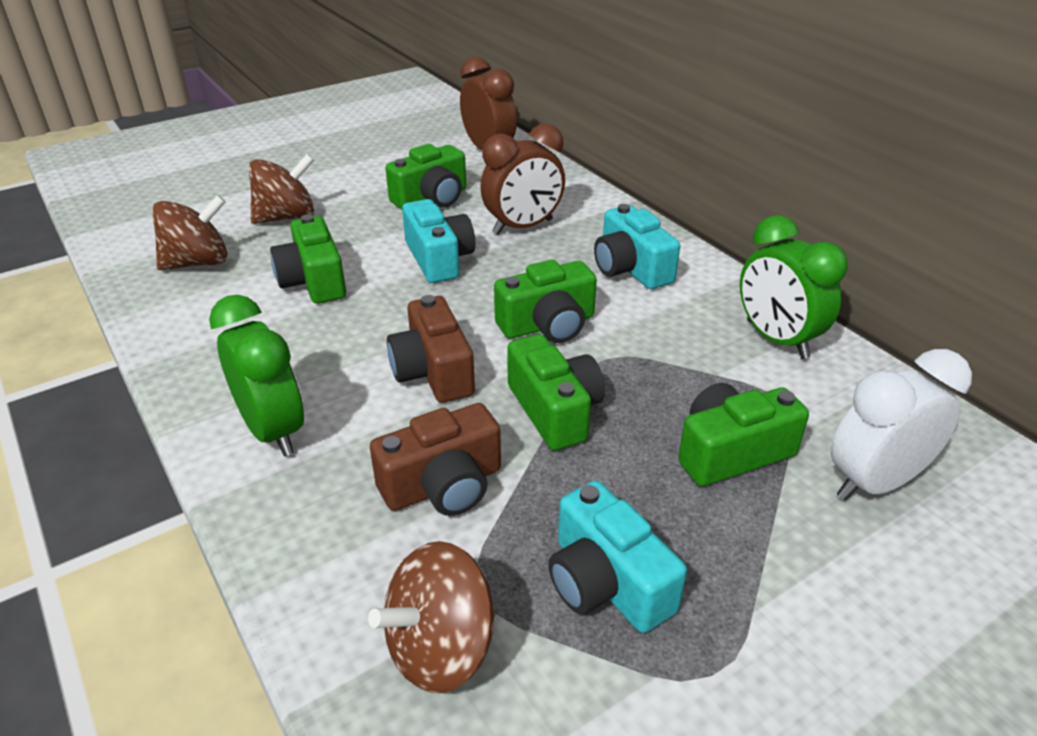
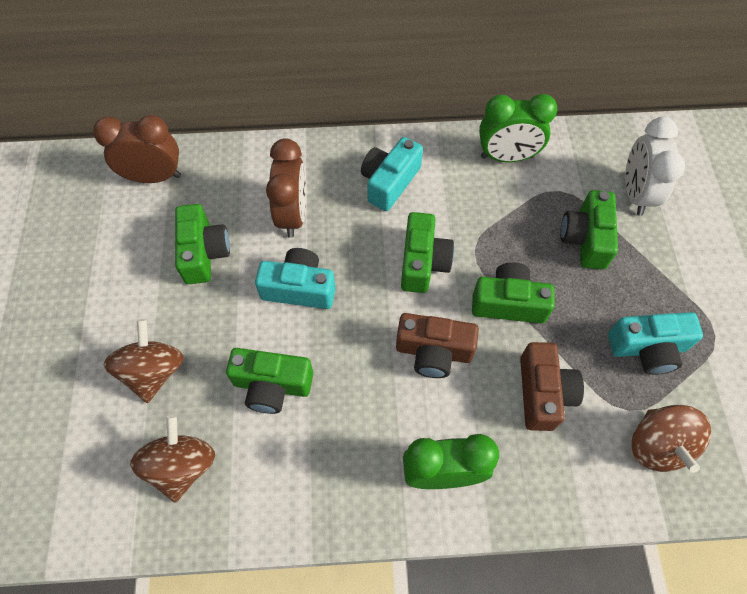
camera: 60 degrees left, 25 degrees up
(631, 268) = (389, 182): turquoise camera -> turquoise camera turned 120 degrees clockwise

